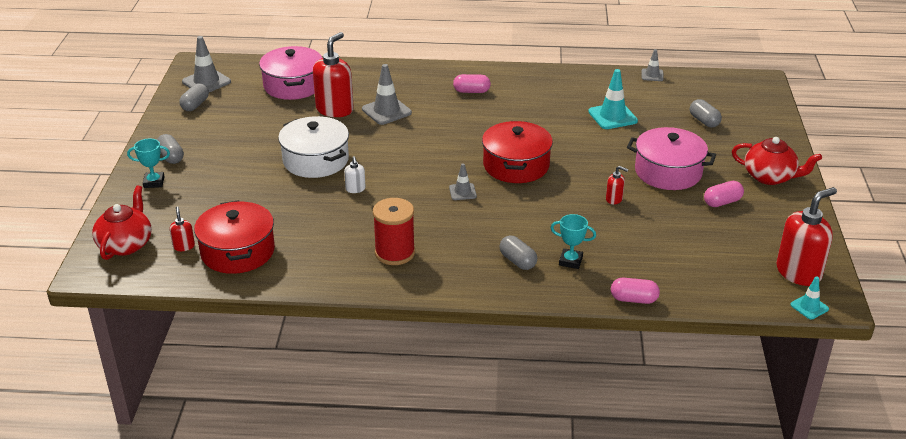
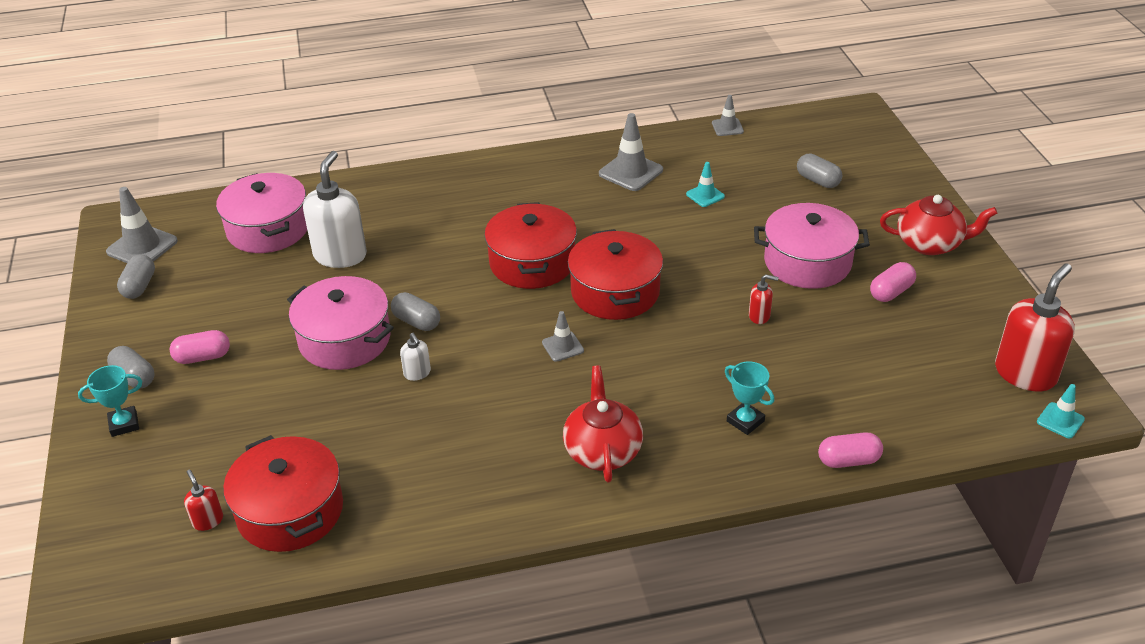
camera: 15 degrees left, 5 degrees up
(126, 244) = (119, 538): red teapot -> red teapot (602, 450)
(315, 160) = (344, 339): white pot -> pink pot
(335, 109) = (340, 255): red soap dispenser -> white soap dispenser
(386, 111) = (411, 244): grey traffic cone -> grey traffic cone (630, 172)
(395, 253) = (511, 462): red spool -> none
(465, 137) = (532, 262): none -> red pot
(471, 91) = (512, 193): pink capsule -> pink capsule (203, 357)
(517, 261) = (678, 437): grey capsule -> grey capsule (416, 322)
(570, 261) = (745, 421): turquoise trophy -> turquoise trophy turned 45 degrees clockwise
(612, 116) = (705, 195): turquoise traffic cone -> turquoise traffic cone, size x0.58

